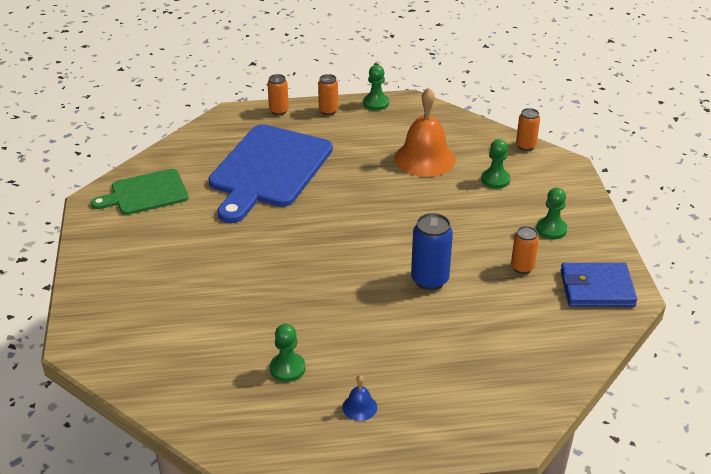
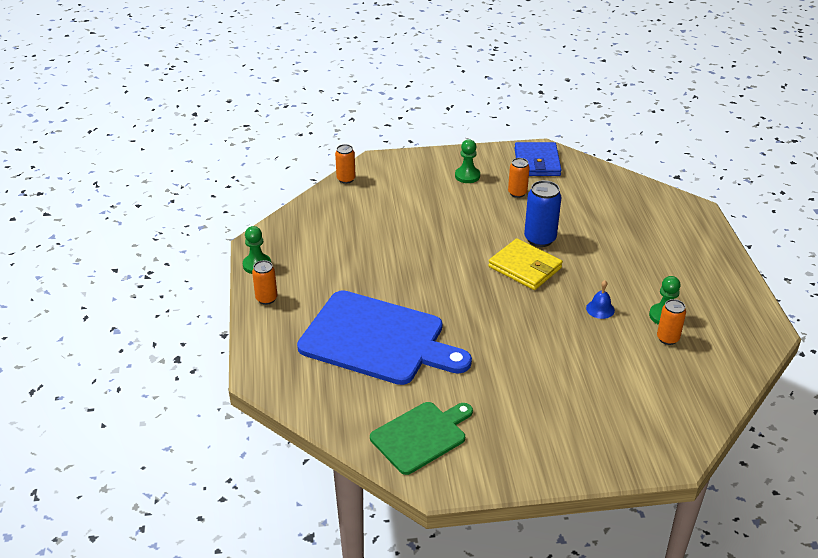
camera: 90 degrees left, 0 degrees up
(145, 193) = (421, 436): green cutting board -> green cutting board turned 105 degrees counterclockwise
(279, 111) = (260, 336): orange can -> orange can (667, 338)
(359, 407) = (693, 277): blue bell -> blue bell (600, 309)
(376, 265) = (525, 267): none -> yellow wallet
(425, 158) = (362, 236): orange bell -> none
(495, 180) = (398, 198): green pawn -> none

